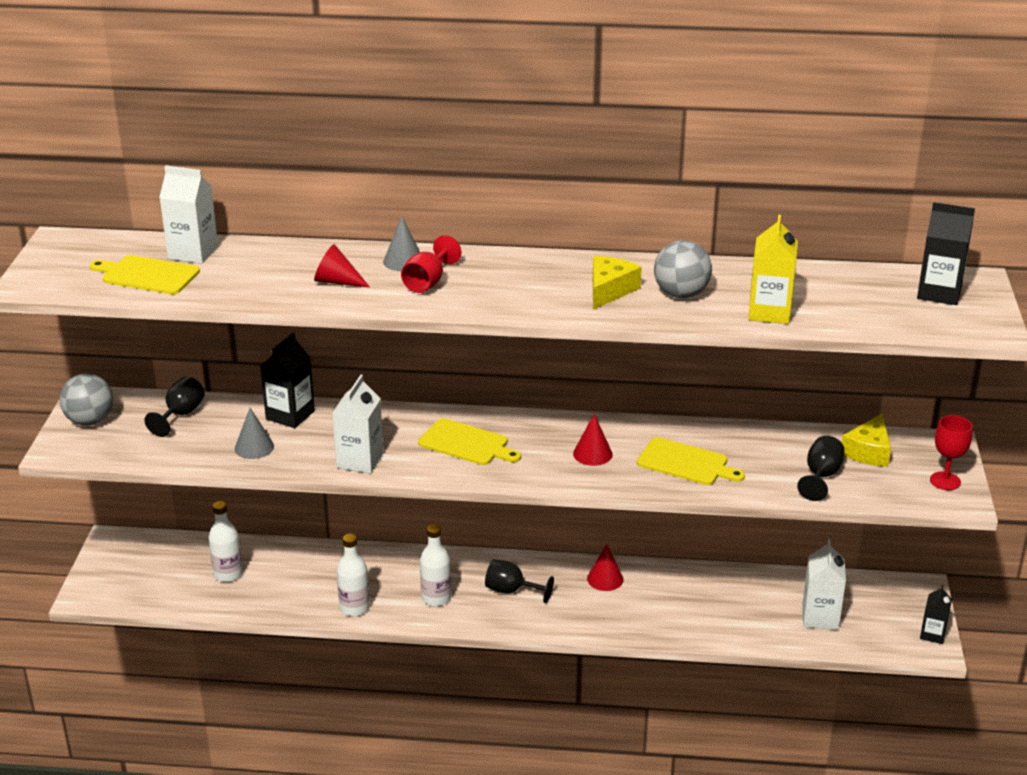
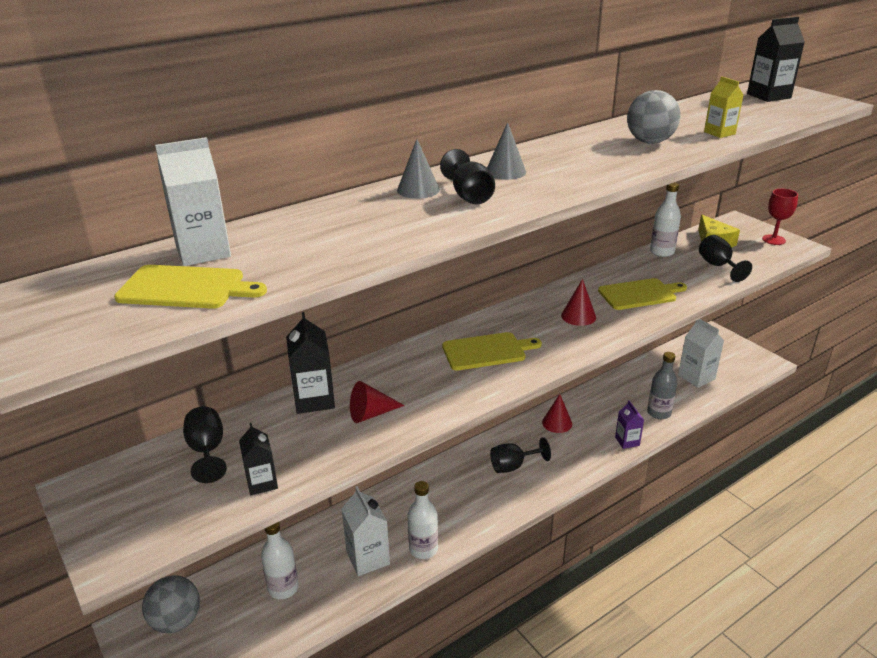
camera: 40 degrees left, 0 degrees up
(90, 421) = (111, 507): grey ball -> grey ball (176, 621)
(147, 275) = (186, 288): yellow cutting board -> yellow cutting board turned 150 degrees counterclockwise
(254, 447) = (322, 442): grey cone -> grey cone (505, 171)
(337, 281) = (393, 222): red cone -> red cone (371, 414)
(360, 460) = (429, 405): white carton -> white carton (368, 558)
(428, 282) = (469, 196): red goblet -> black goblet
(436, 598) = (471, 503): white bottle -> white bottle (662, 252)
(609, 290) = (604, 155): yellow cheese -> none
(647, 630) = (627, 441): none -> purple carton
(721, 625) = (659, 413): none -> grey bottle
(769, 312) = (719, 133): yellow carton -> yellow carton, size x0.64
(932, 634) = (756, 355): black carton -> black carton (262, 483)

